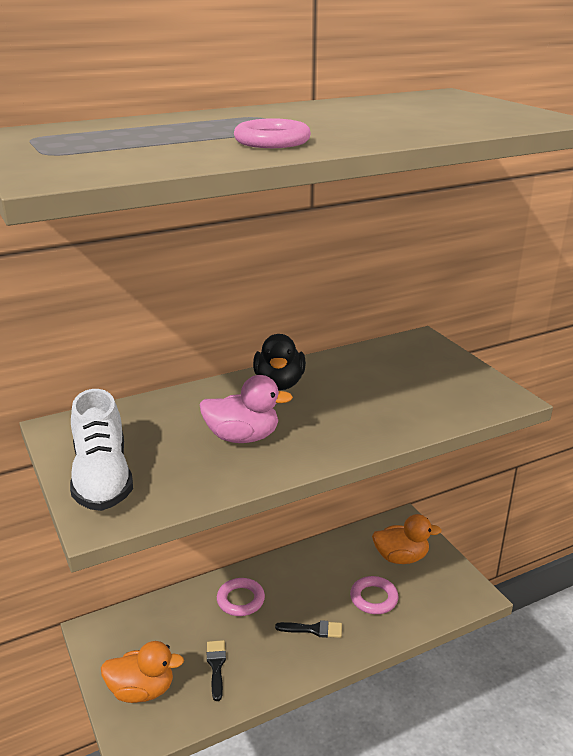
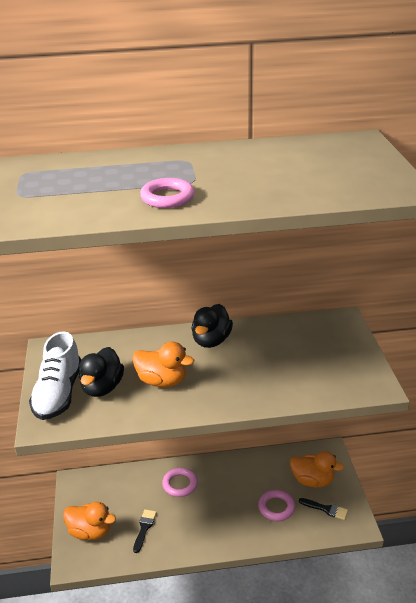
camera: 20 degrees right, 5 degrees up
(163, 459) = (102, 387): none -> black duck
(243, 437) = (162, 381): pink duck -> orange duck
(313, 629) = (222, 520): black brush -> black brush (326, 509)

